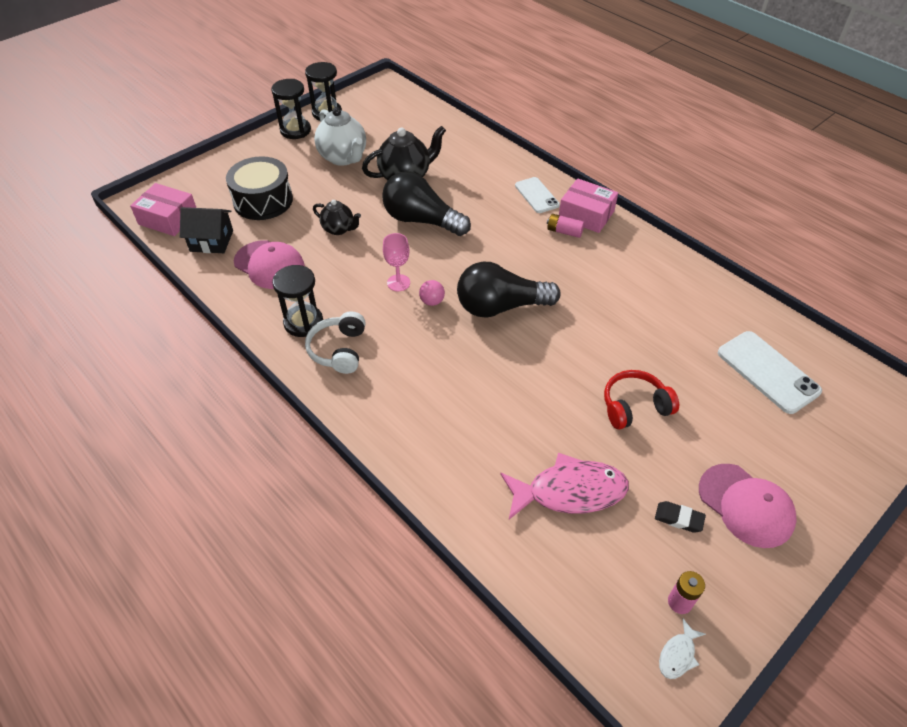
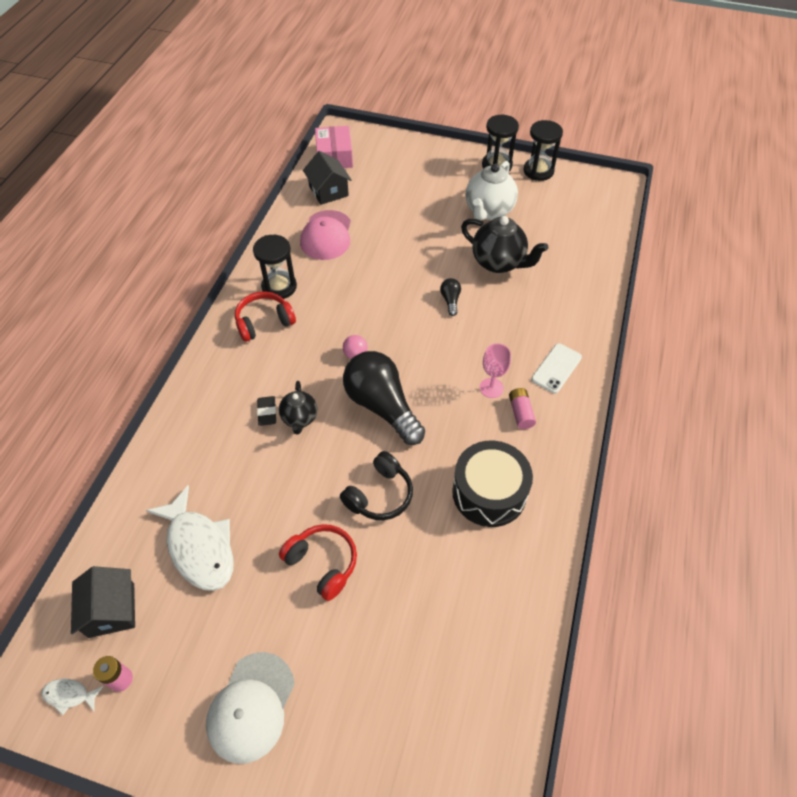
camera: 60 degrees right, 5 degrees up
(263, 200) = (395, 193): black drum -> black drum (489, 492)
(339, 229) = (397, 254): black teapot -> black teapot (299, 418)
(339, 350) = (264, 322): white headphones -> red headphones
(398, 283) = (362, 322): pink goblet -> pink goblet (491, 388)
(421, 220) = (450, 300): black light bulb -> black light bulb, size x0.42
(570, 491) = (199, 547): pink fish -> white fish
(586, 215) = (561, 421): pink box -> none
(589, 344) = (379, 494): none -> black headphones
(601, 589) = (111, 610): none -> black house
(678, 518) = (209, 648): black eraser -> black eraser (267, 412)
(746, 505) = (251, 707): pink cap -> white cap
(768, 372) = (443, 677): white phone -> none

